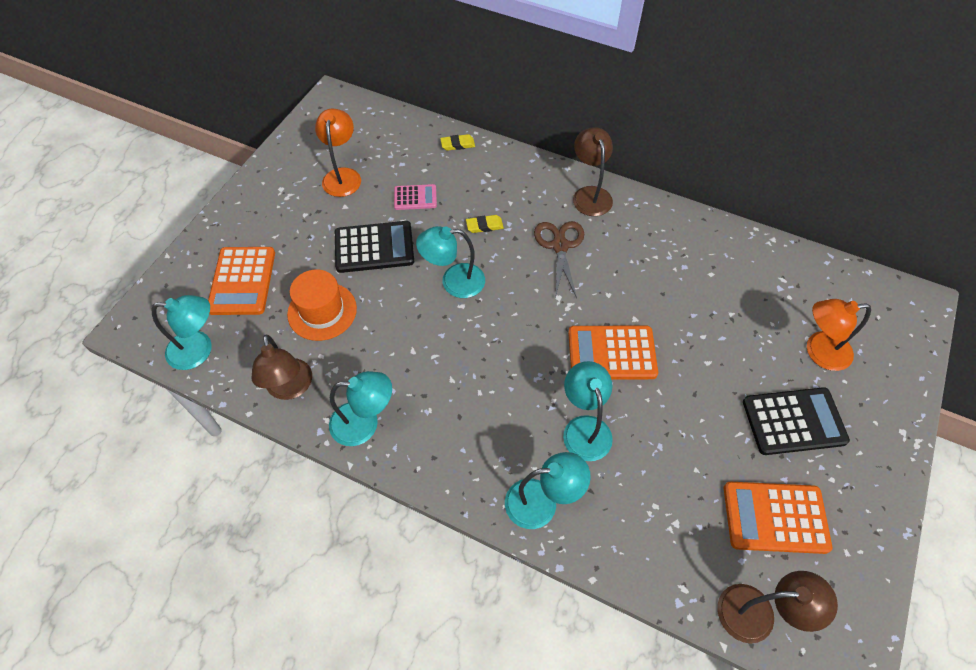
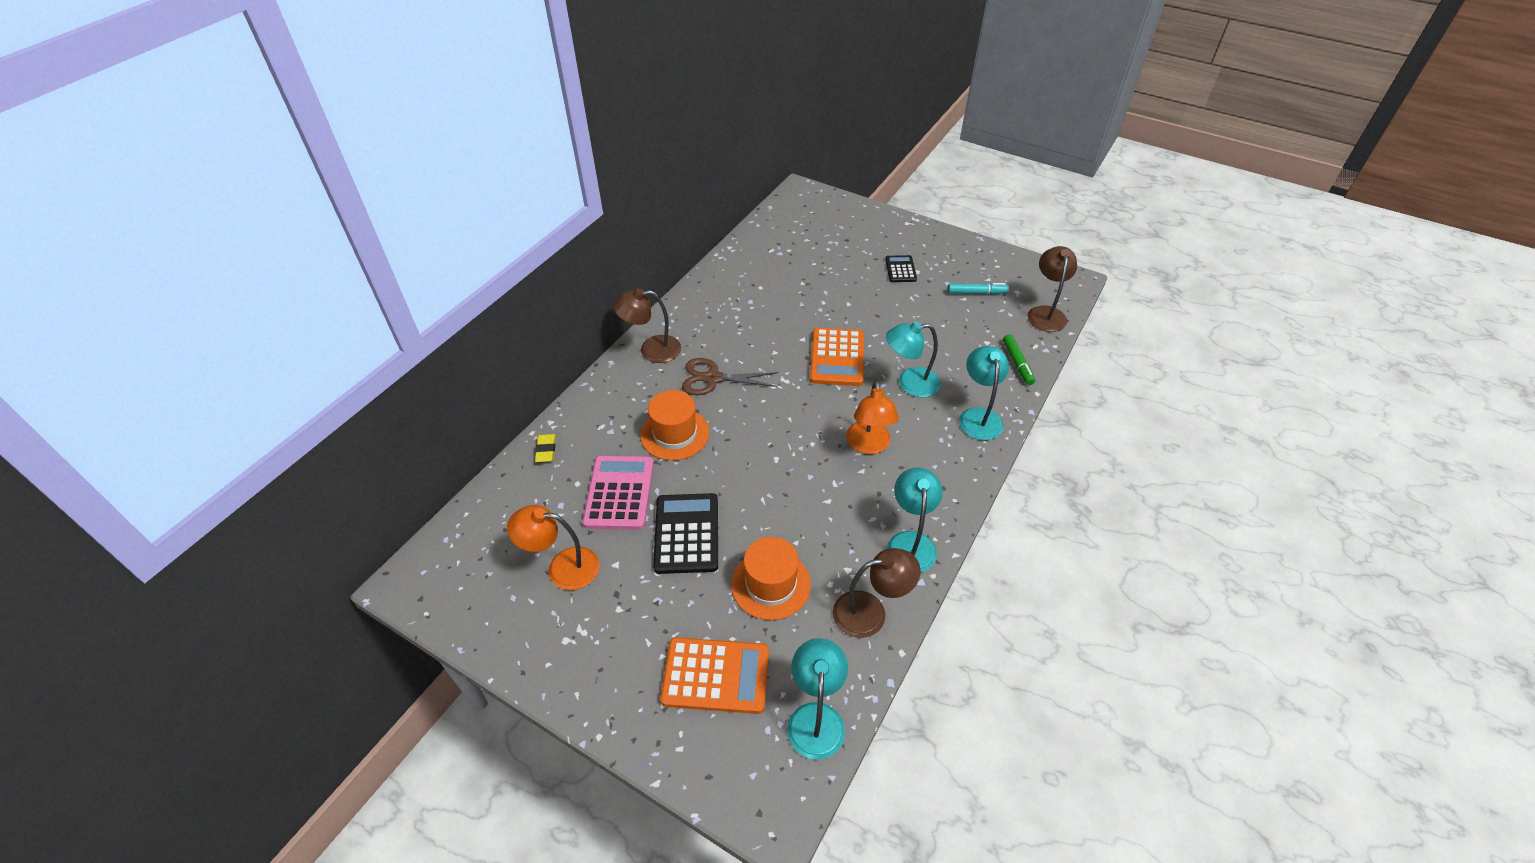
camera: 85 degrees left, 10 degrees down
(415, 197) = (619, 493): pink calculator -> pink calculator, size x1.74
(453, 281) = (745, 463): turquoise lamp -> none
(484, 226) = (675, 434): yellow eraser -> orange hat
(644, 559) = (1017, 363): none -> green marker
(775, 517) = (976, 292): orange calculator -> turquoise marker
(793, 421) = (900, 269): black calculator -> black calculator, size x0.57
(819, 352) = (841, 245): orange lamp -> orange lamp (869, 445)

